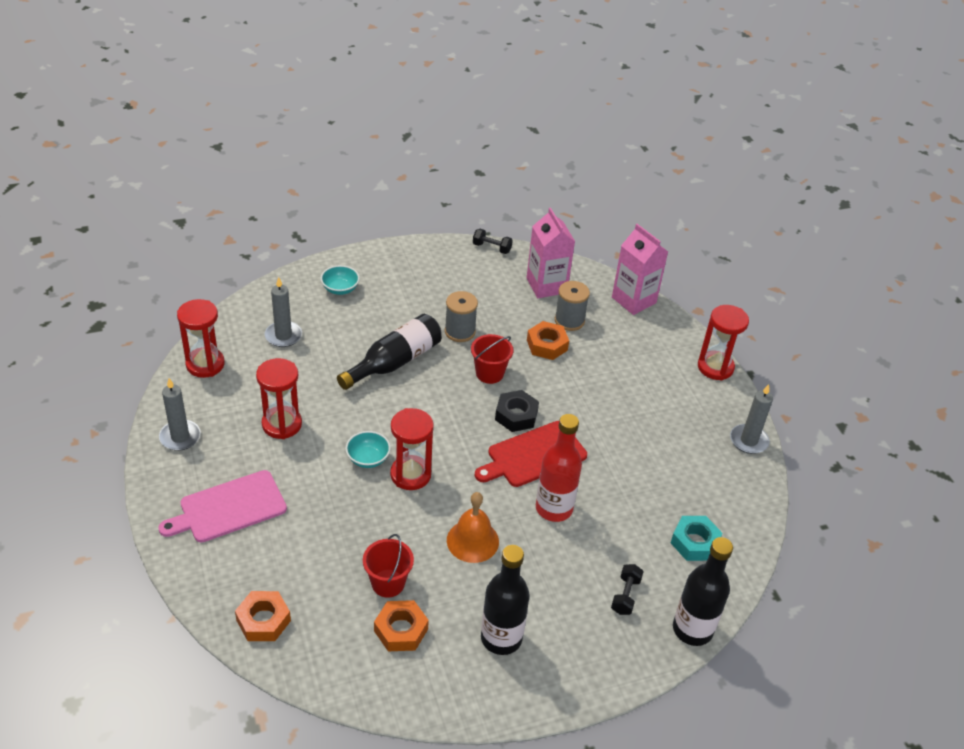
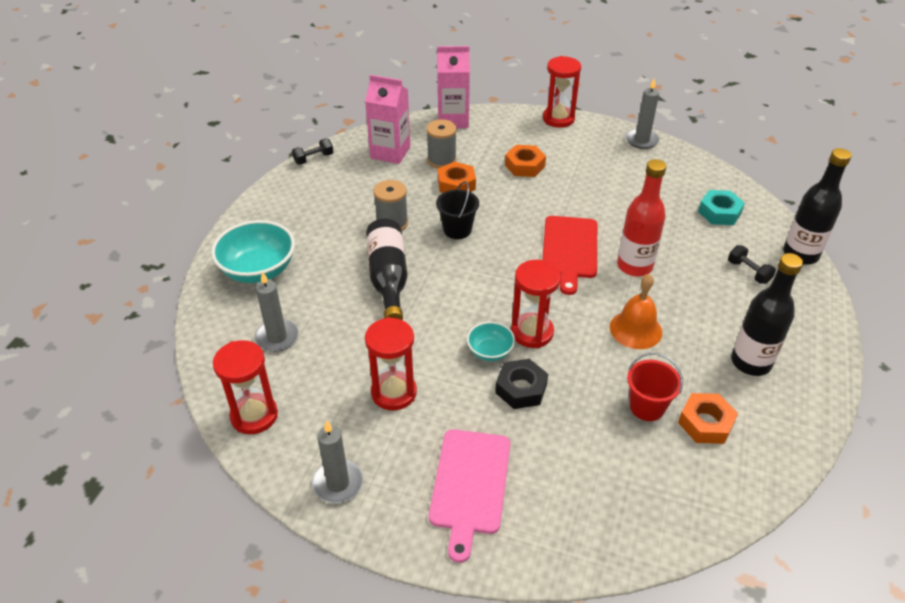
camera: 50 degrees left, 0 degrees up
(263, 620) = (634, 522): orange nut -> orange nut (524, 166)
(340, 289) = (258, 270): turquoise bowl -> turquoise bowl, size x1.86
(489, 373) = (457, 230): red bucket -> black bucket
(516, 415) = (518, 238): black nut -> black nut (521, 389)

